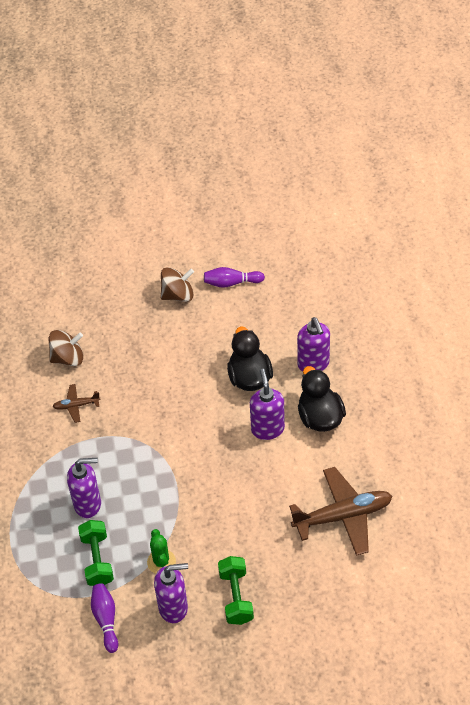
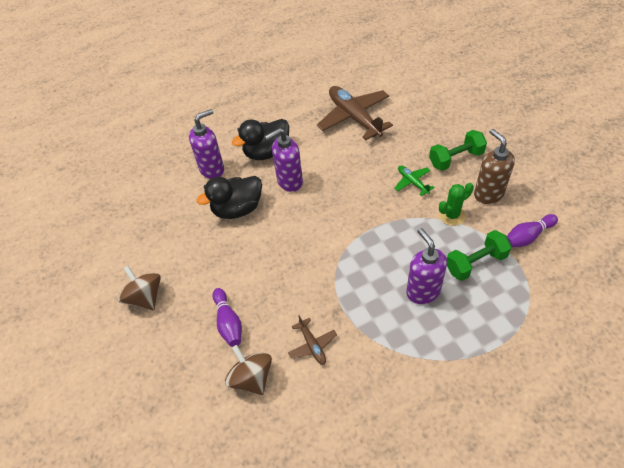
camera: 105 degrees left, 0 degrees up
(173, 608) = (488, 194): purple soap dispenser -> brown soap dispenser
(220, 541) = (412, 182): none -> green plane
(231, 283) = (124, 255): purple bowling pin -> purple bowling pin (228, 322)

